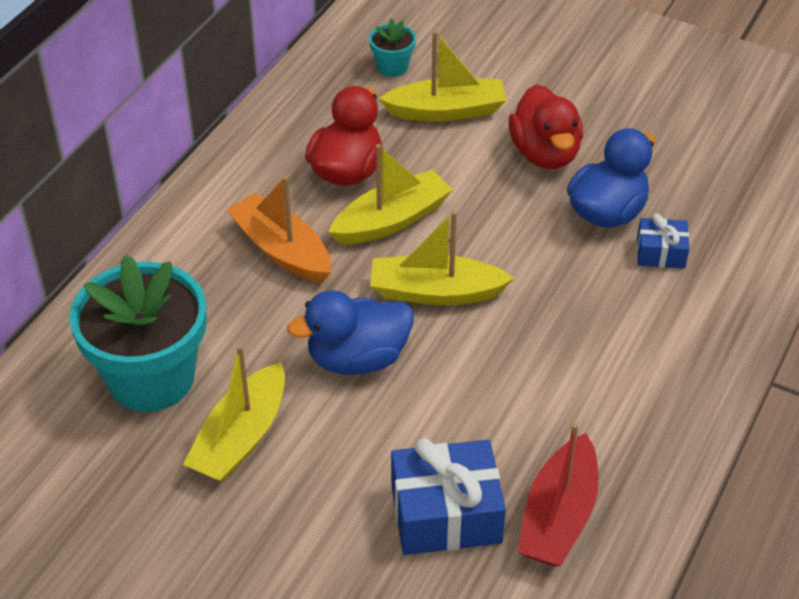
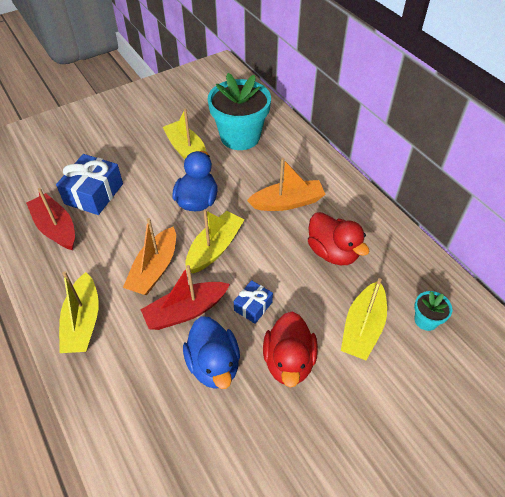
camera: 120 degrees right, 5 degrees up
(392, 220) = (279, 254): yellow boat -> yellow boat (83, 322)
(527, 339) = (154, 269): none -> orange boat
(545, 154) = (289, 361): red duck -> red duck turned 105 degrees counterclockwise
(562, 272) = (185, 311): none -> red boat
(660, 253) = (161, 373): blue gift -> blue gift (253, 306)

